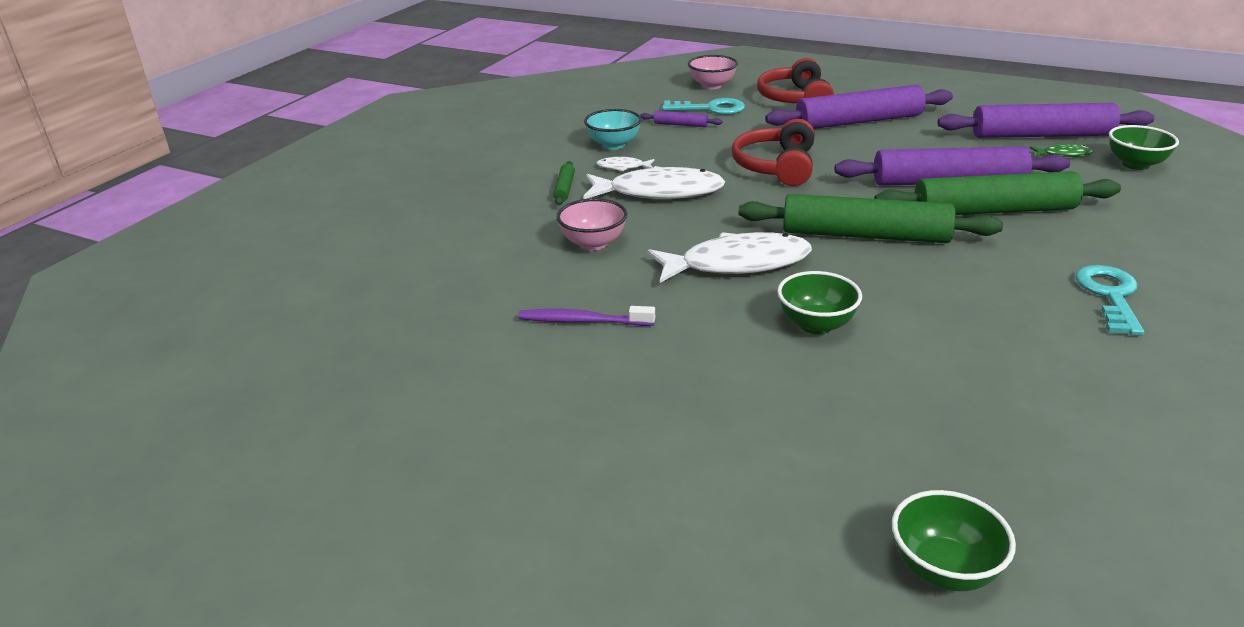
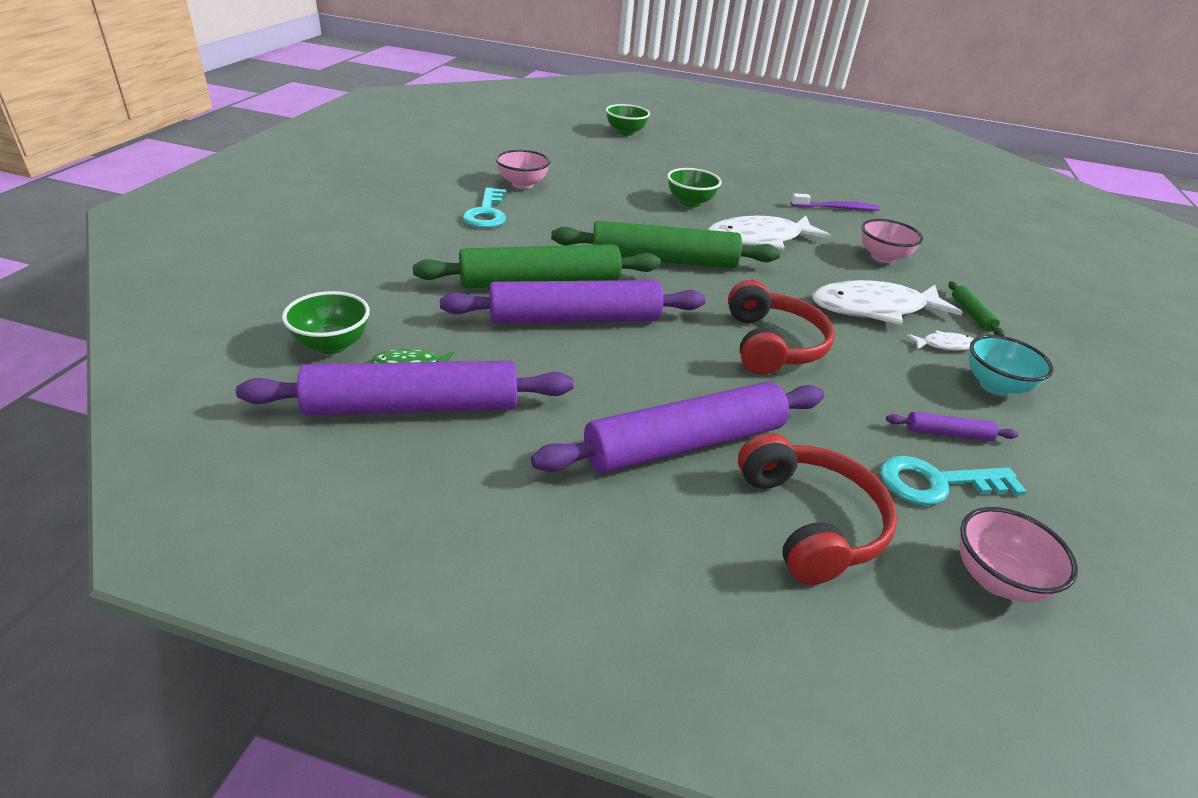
camera: 165 degrees right, 5 degrees up
(1095, 356) = (522, 184): none -> pink bowl

